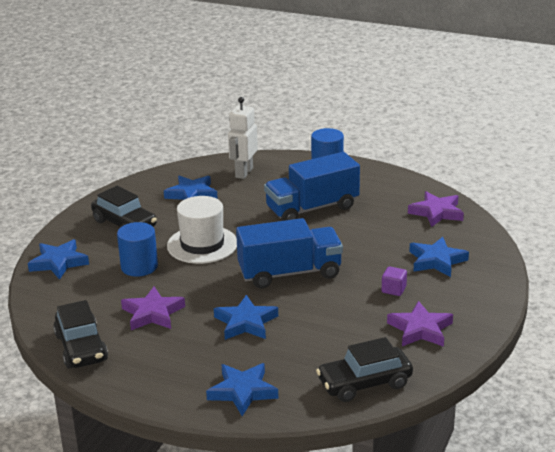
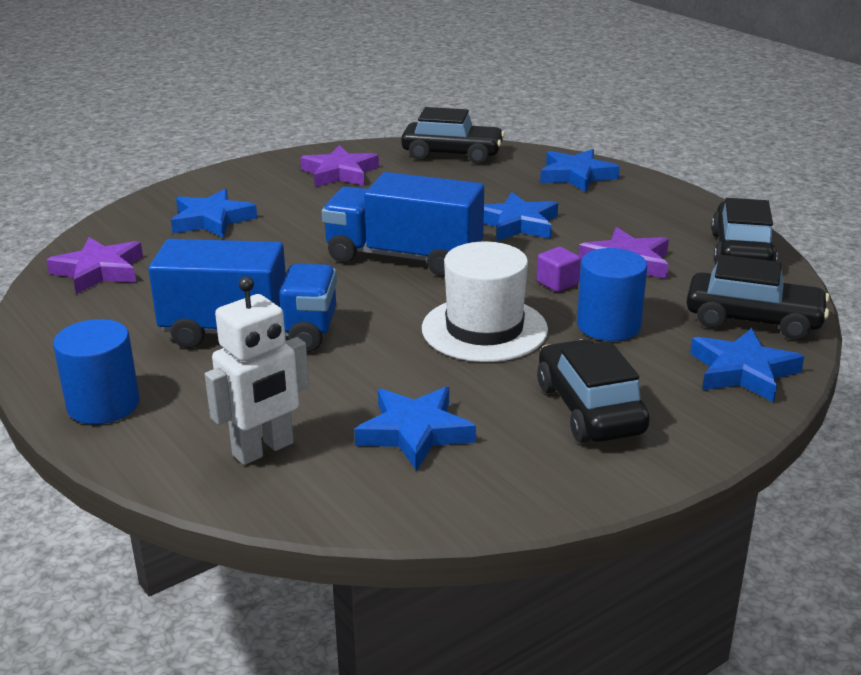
camera: 150 degrees left, 0 degrees up
(60, 295) = (753, 320): none -> black car
(393, 289) = (309, 208): purple cube -> purple cube (557, 283)

